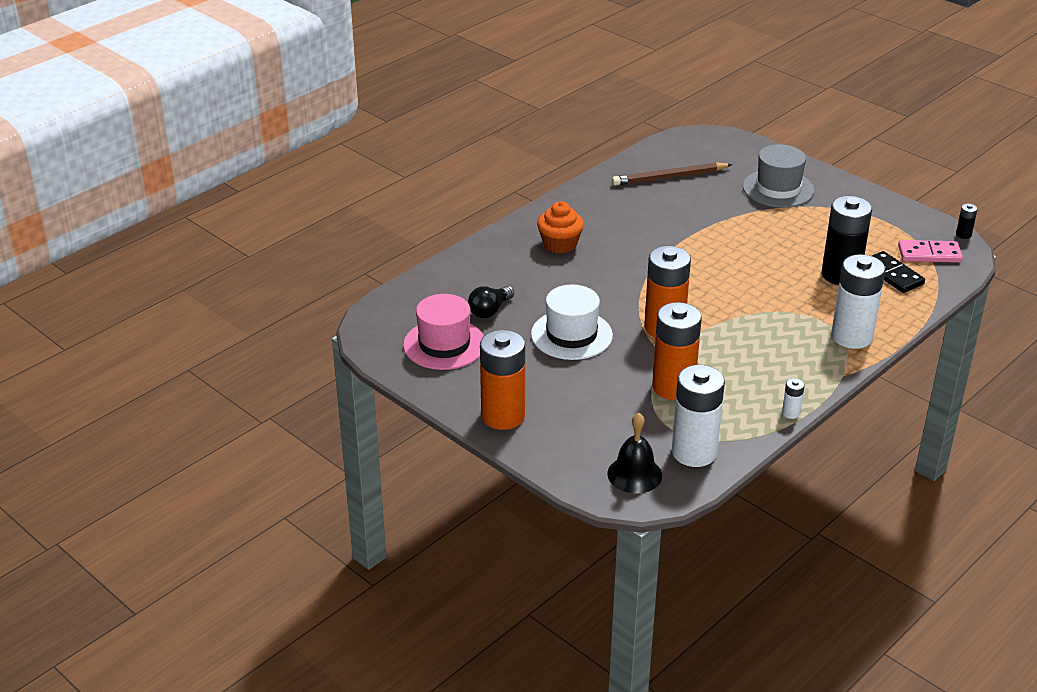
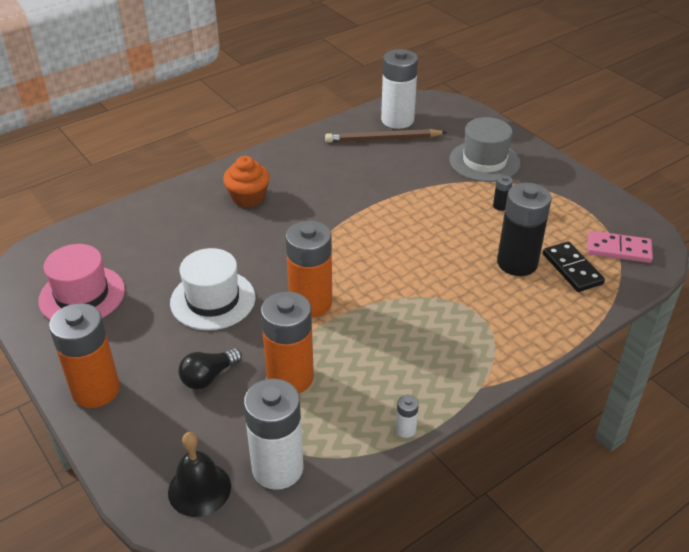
camera: 10 degrees right, 5 degrees up
(490, 310) = (146, 262): black light bulb -> black light bulb (208, 377)
(851, 337) = (505, 339): white battery -> white battery (397, 120)
(963, 235) = (661, 231): black battery -> black battery (500, 206)

